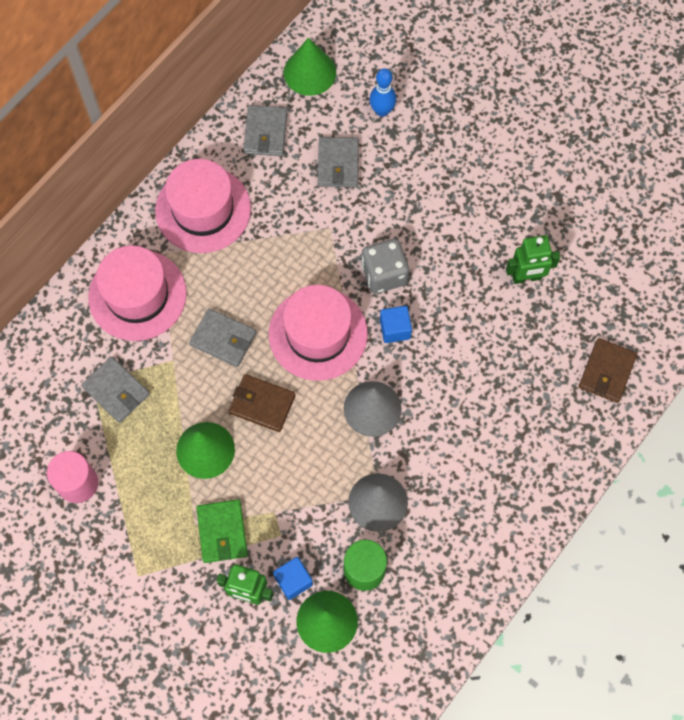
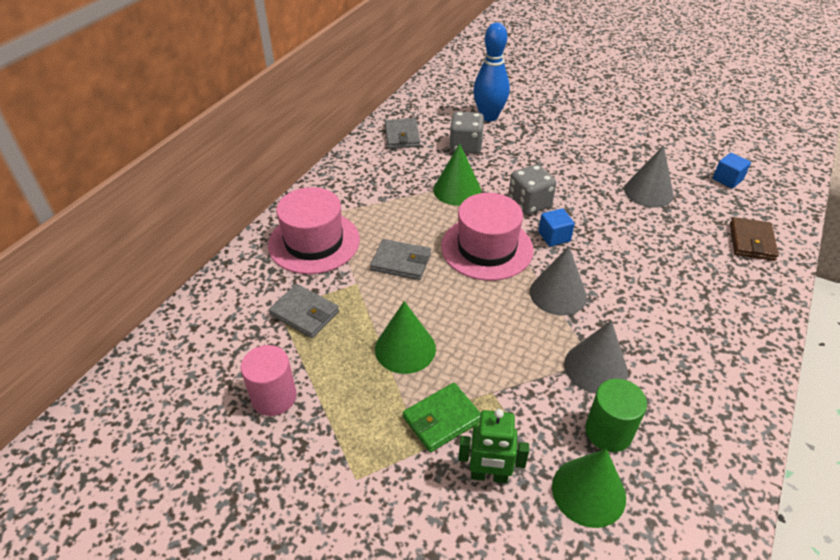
camera: 10 degrees left, 25 degrees down
(203, 209) = (361, 183): pink hat -> none
(222, 532) = (442, 419): green wallet -> green wallet turned 75 degrees clockwise
(262, 404) = (451, 304): brown wallet -> none
(293, 580) = (535, 455): blue cube -> blue cube (727, 179)
(310, 72) = (426, 104): green cone -> green cone (457, 190)
(338, 164) = (465, 146): grey wallet -> grey dice
(382, 111) = (489, 116): blue bowling pin -> blue bowling pin, size x1.68
(526, 277) = (648, 192): green robot -> grey cone

